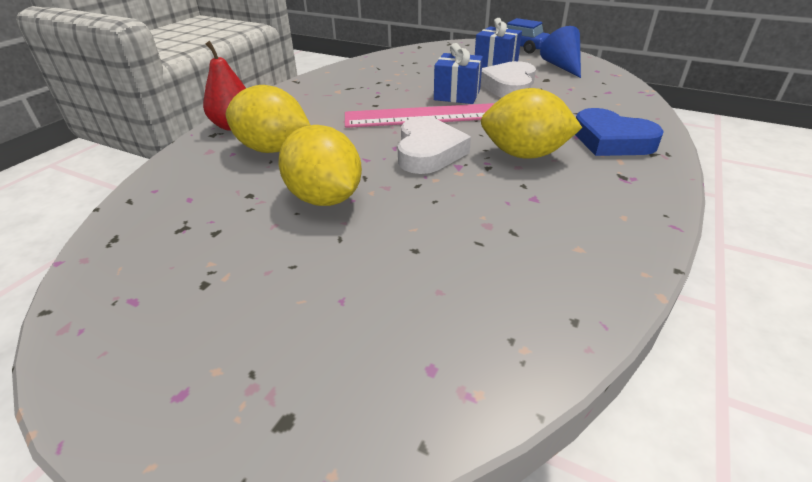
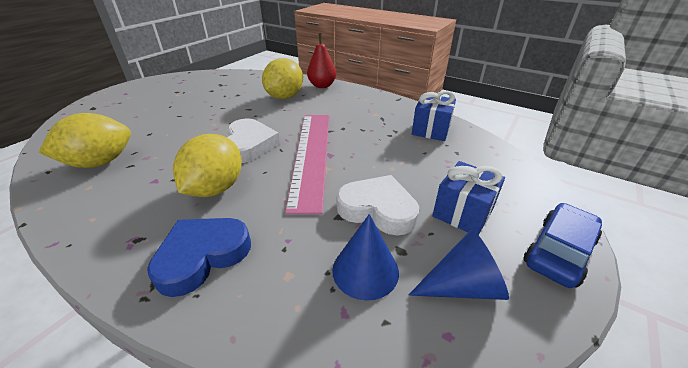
camera: 95 degrees right, 0 degrees up
(325, 198) = (218, 111): yellow lemon -> yellow lemon (100, 162)
(428, 152) = (249, 145): white heart -> white heart turned 105 degrees counterclockwise
(457, 95) = (356, 169): blue gift -> blue gift (431, 130)
(572, 88) = (365, 270): none -> blue cone

